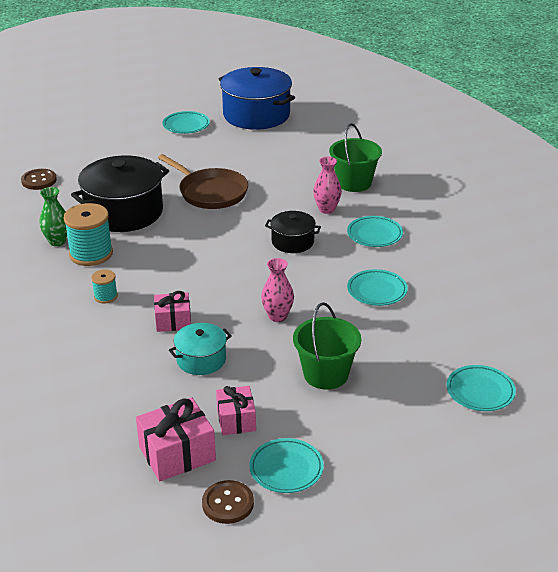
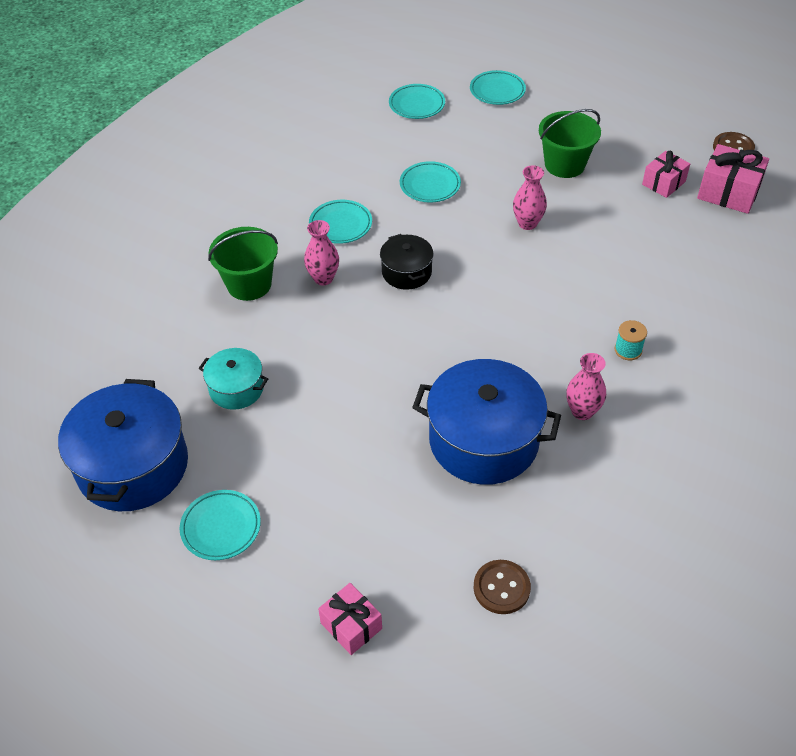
camera: 125 degrees left, 15 degrees up
(57, 241) = (594, 458): green vase -> none
(91, 254) = (582, 411): turquoise spool -> pink vase
(124, 212) = (483, 440): black pot -> blue pot
(173, 321) = (606, 282): pink gift -> pink gift (351, 626)
(201, 359) = (628, 236): turquoise pot -> turquoise pot (236, 388)
(210, 192) = (372, 390): brown pan -> none
(286, 469) = (674, 139): turquoise plate -> turquoise plate (417, 105)

